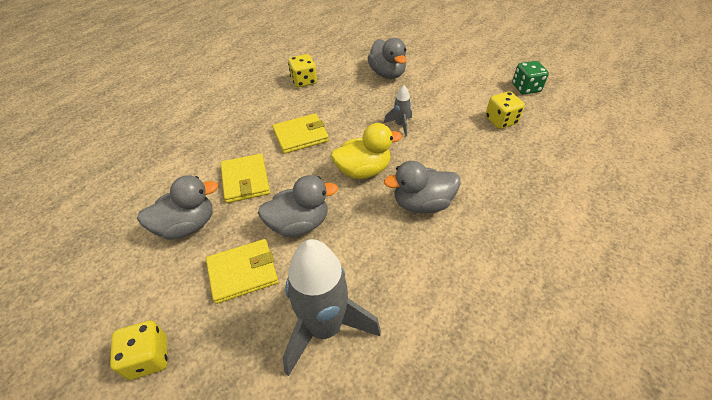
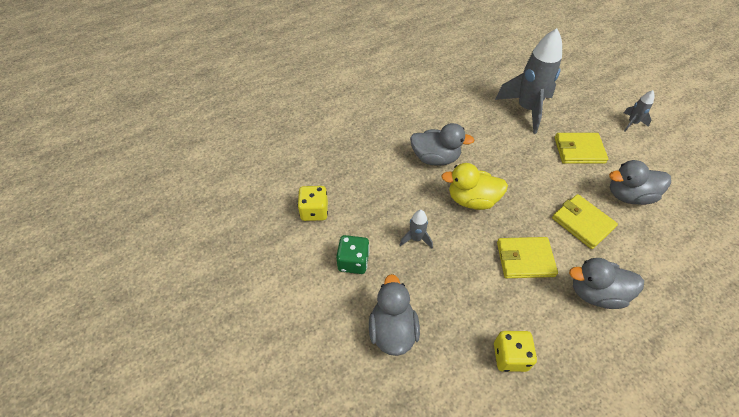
camera: 160 degrees left, 5 degrees up
(148, 357) = (632, 123): yellow dice -> grey rocket
(245, 180) = (582, 223): yellow wallet -> yellow wallet turned 45 degrees counterclockwise
(299, 224) = (536, 171): grey duck -> grey duck (596, 293)
(526, 88) = (250, 244): green dice -> green dice (353, 262)

